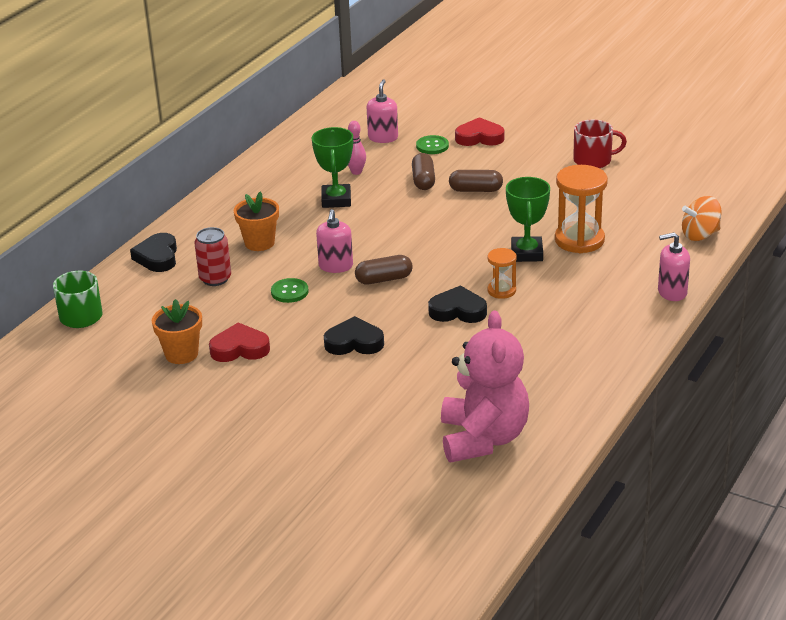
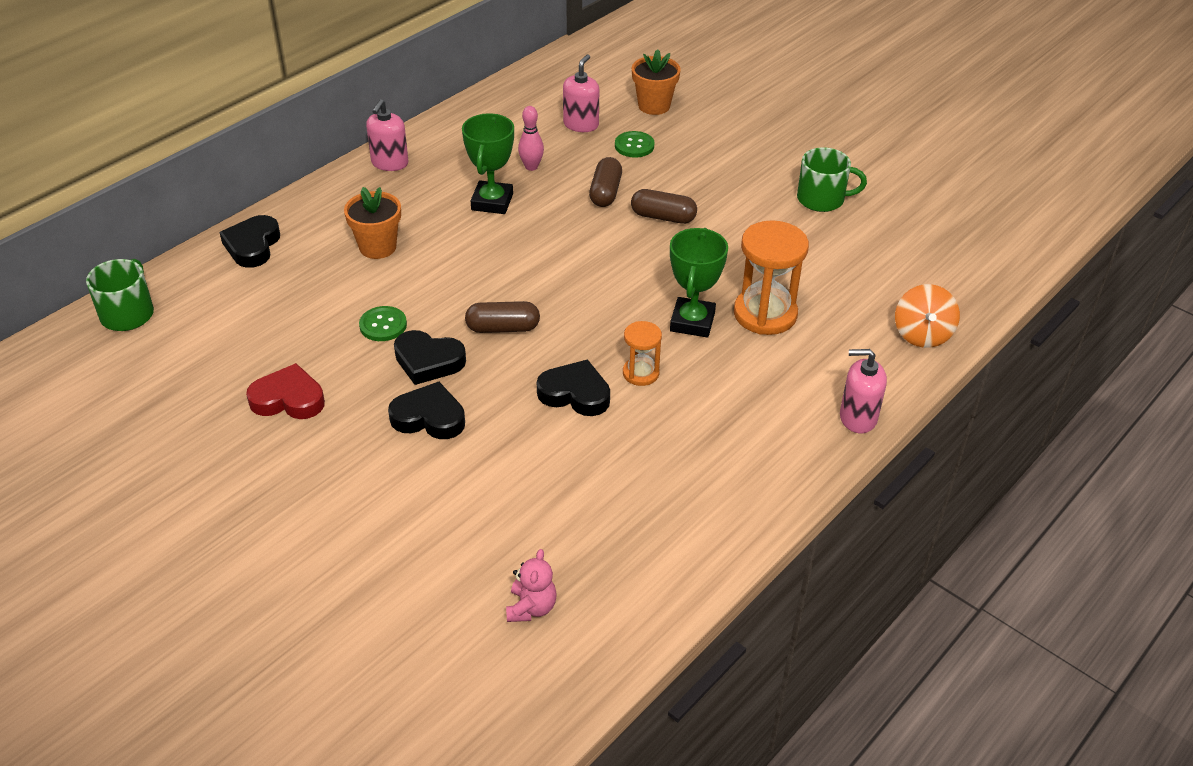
camera: 10 degrees right, 10 degrees up
(181, 354) = (216, 393): orange flower pot -> orange flower pot (654, 106)
(215, 279) = (304, 289): red can -> none
(336, 266) = (453, 298): pink soap dispenser -> pink soap dispenser (389, 163)
(336, 308) = (428, 361): none -> black heart
(479, 137) = (694, 143): red heart -> none
(483, 438) = (531, 608): pink teddy bear -> pink teddy bear, size x0.42
(593, 160) = (822, 199): red mug -> green mug
(700, 235) = (922, 334): orange spinning top -> orange spinning top turned 75 degrees counterclockwise

